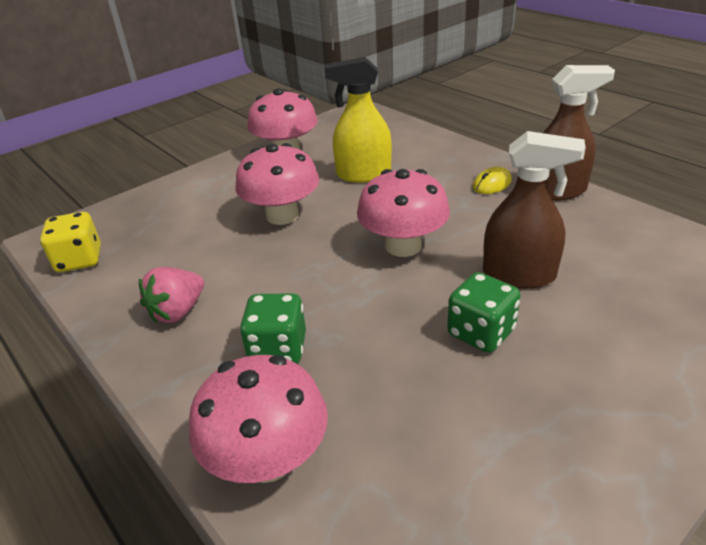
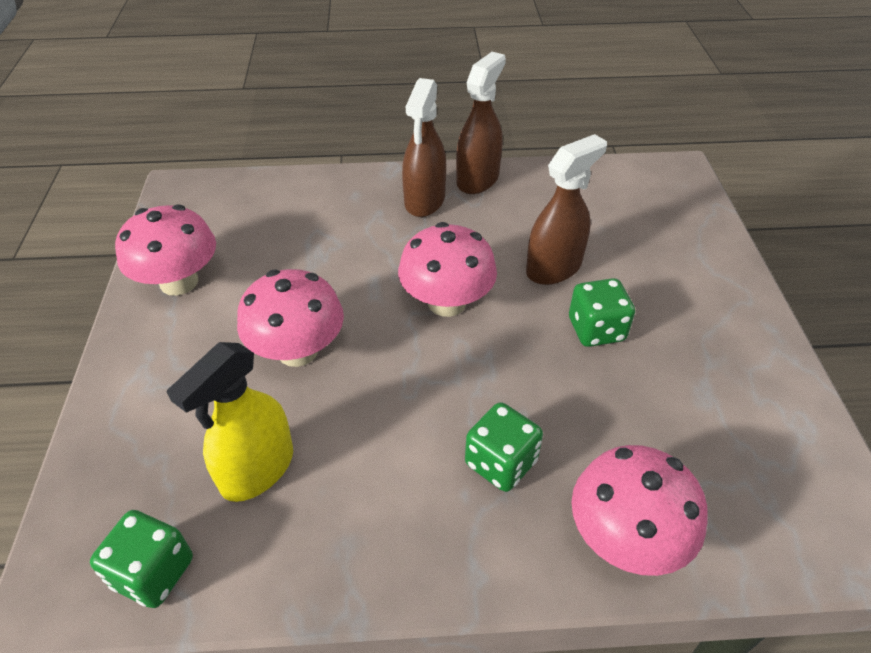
camera: 55 degrees left, 10 degrees up
(79, 260) = (153, 572): yellow dice -> green dice
(177, 311) = (367, 514): pink strawberry -> none
(363, 174) = (303, 258): yellow spray bottle -> yellow spray bottle (257, 470)
(492, 184) = (424, 201): yellow mouse -> brown spray bottle

